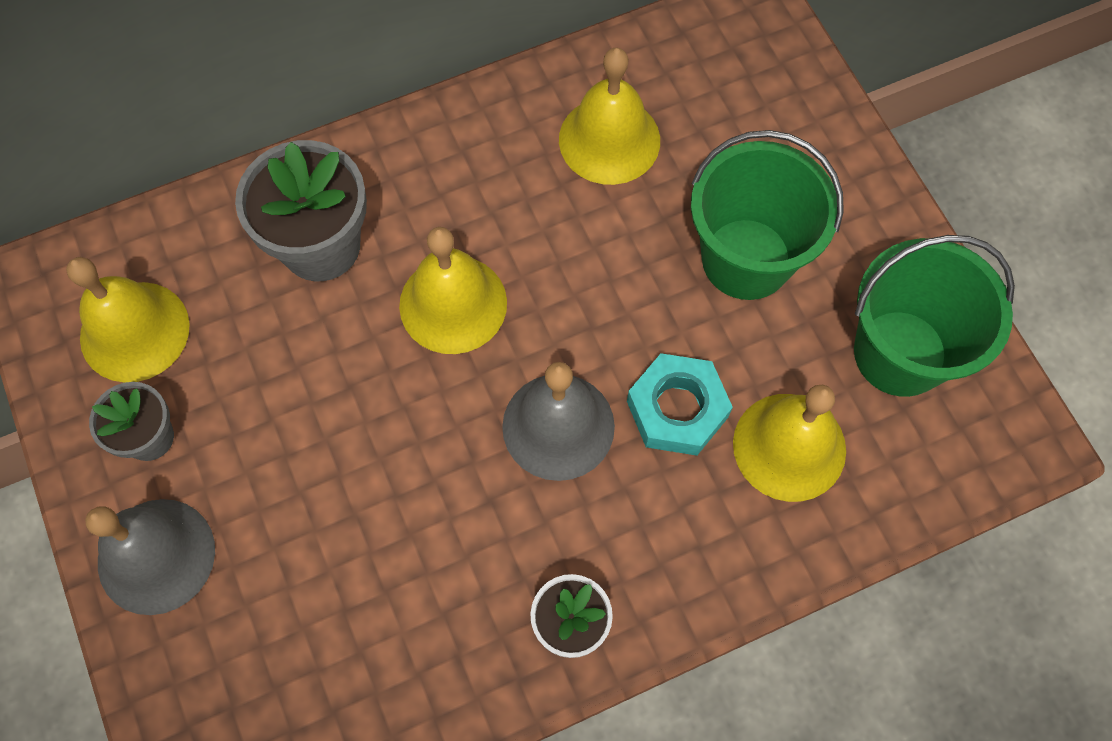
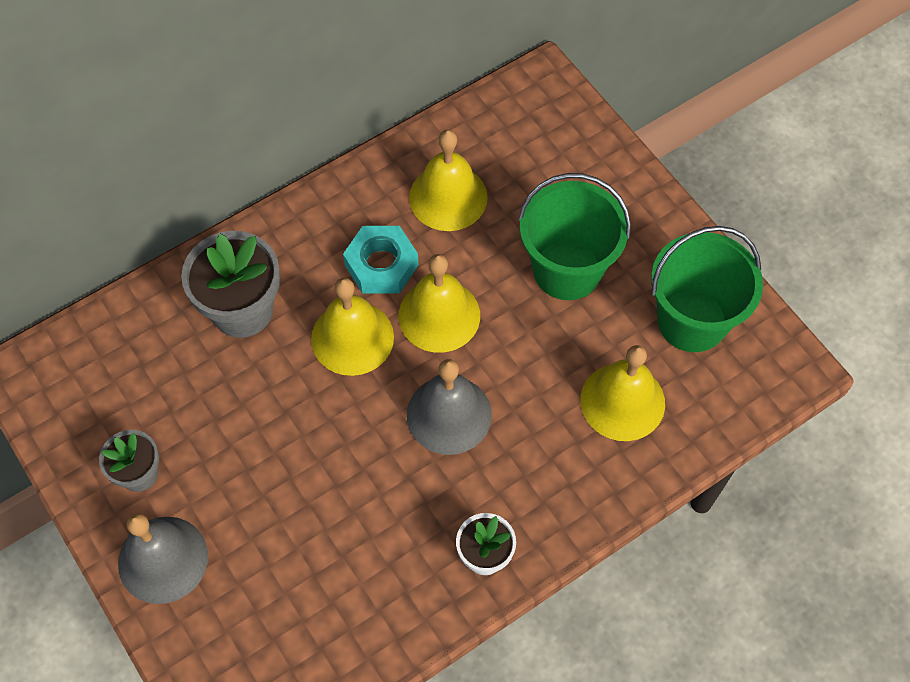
camera: 10 degrees left, 5 degrees down
(134, 331) = (111, 397): yellow bell -> yellow bell (439, 315)
(677, 409) = (535, 388): turquoise nut -> turquoise nut (381, 265)

